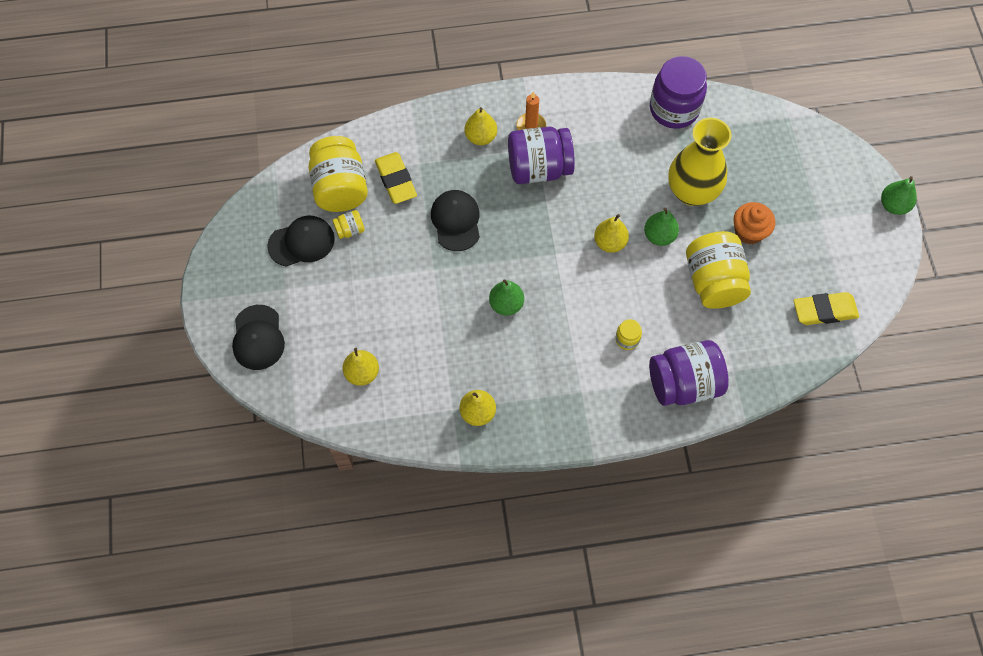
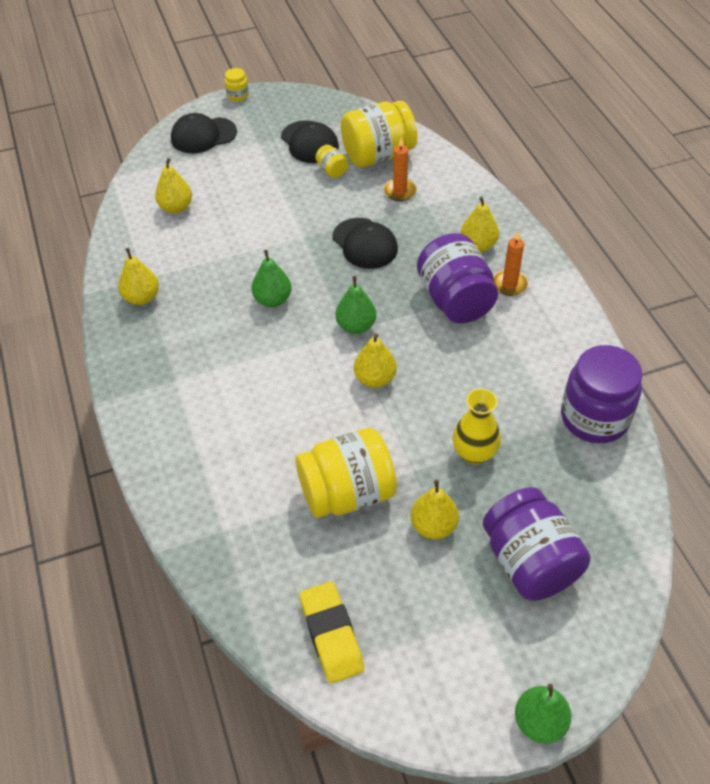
camera: 80 degrees right, 15 degrees down
(396, 180) = (400, 191): yellow eraser -> orange candle
(456, 221) = (365, 243): black cap -> black cap turned 75 degrees clockwise
(627, 339) = (248, 413): yellow jar -> yellow jar (237, 95)
(659, 236) = (398, 427): green pear -> green pear (356, 326)
(684, 383) = (198, 478): purple jar -> purple jar (530, 562)
(692, 192) = (474, 453): yellow vase -> yellow vase, size x0.61
(749, 231) = (433, 526): orange cupcake -> yellow pear

